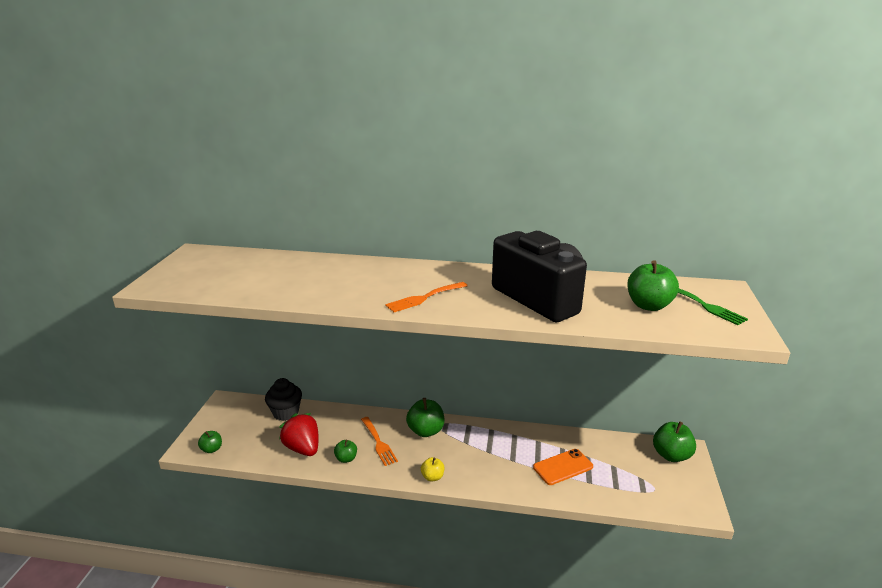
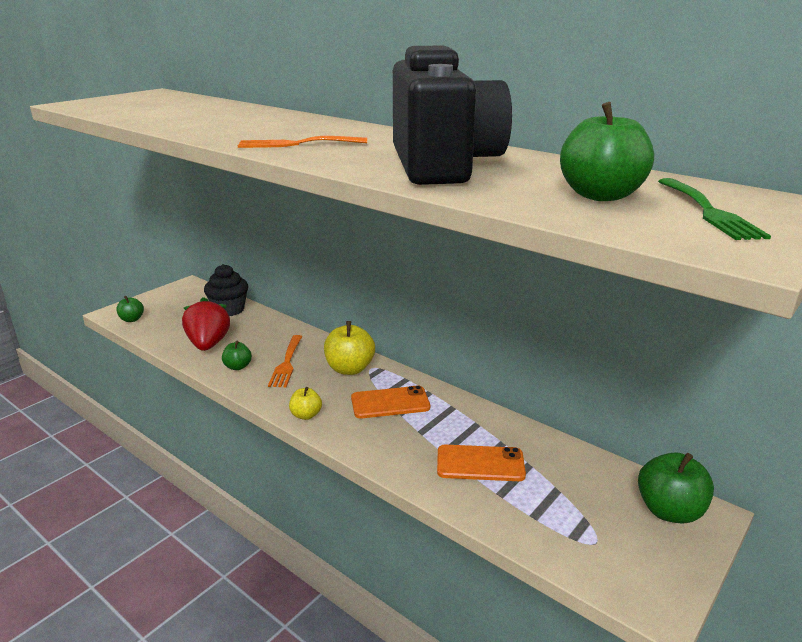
camera: 30 degrees right, 0 degrees up
(426, 431) = (349, 369): green apple -> yellow apple
(475, 446) = (390, 403): none -> orange phone

